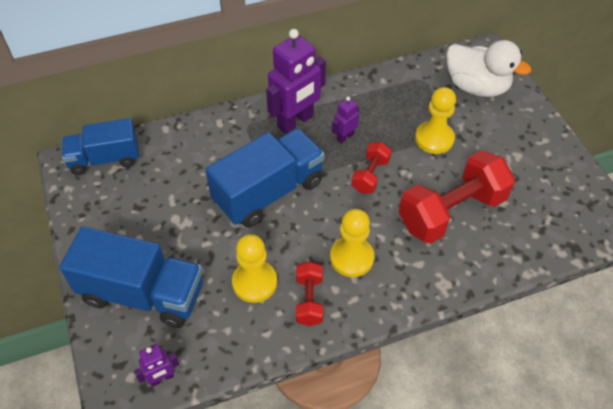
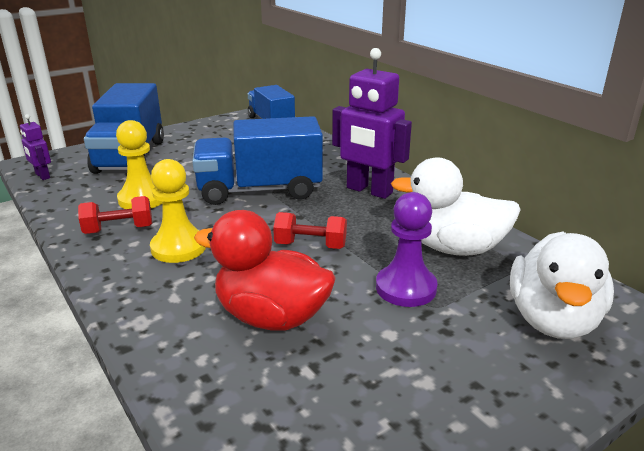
camera: 75 degrees right, 25 degrees down
(268, 192) = (260, 190): blue truck -> blue truck turned 135 degrees clockwise
(345, 137) = (364, 221): purple robot -> none
(394, 101) = (453, 248): none -> white duck
(434, 138) = (406, 288): yellow pawn -> purple pawn
(451, 212) = (271, 317): red dumbbell -> red duck

